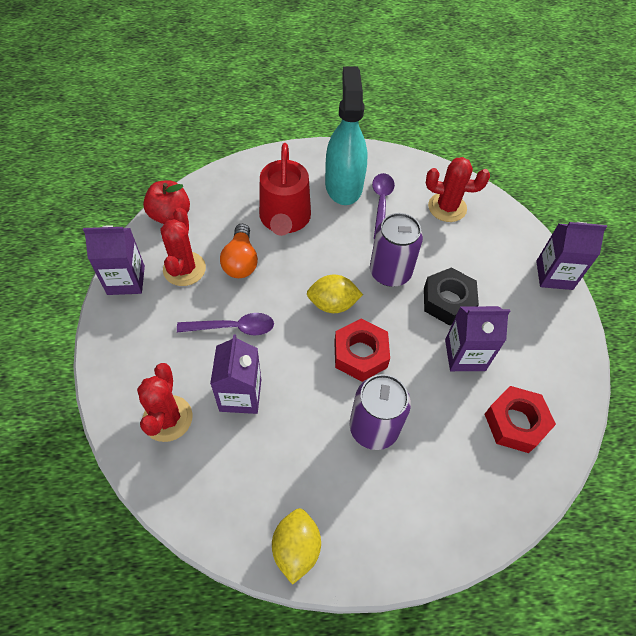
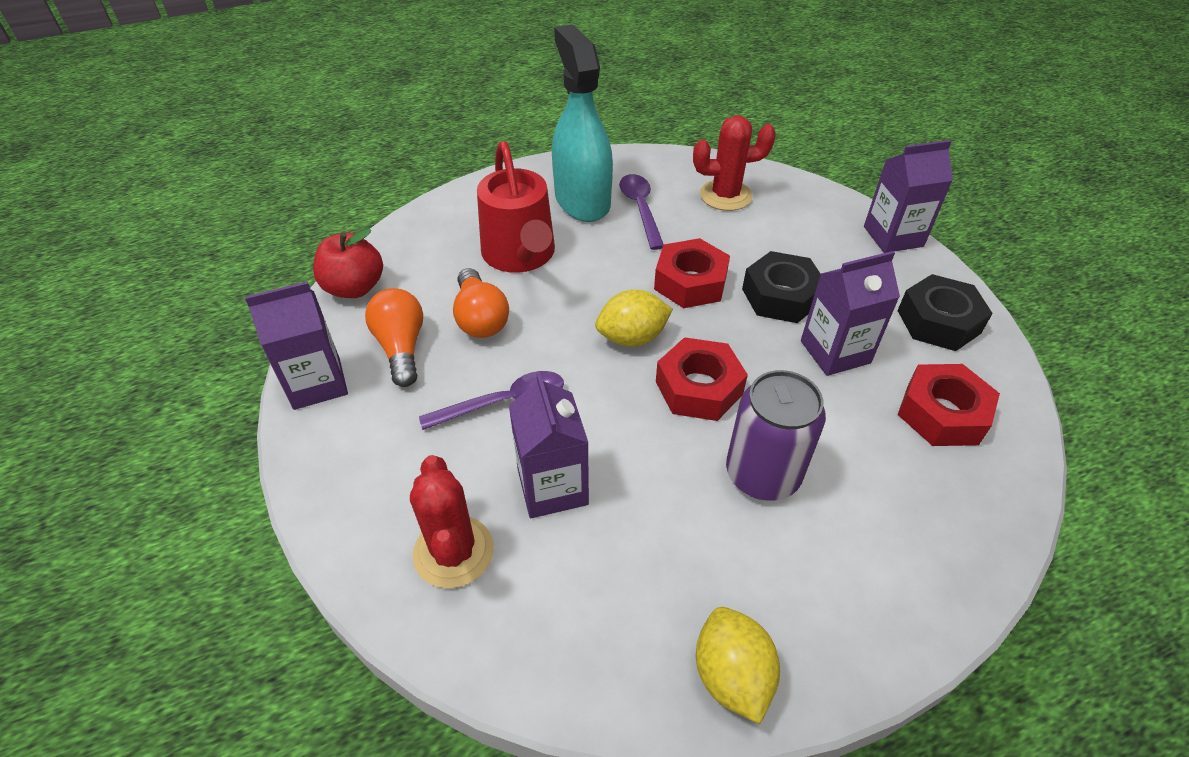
camera: 15 degrees left, 10 degrees down
(184, 269) = (401, 347): red cactus -> orange light bulb
(390, 272) = (690, 282): purple can -> red nut
(551, 353) = (938, 321): none -> black nut

